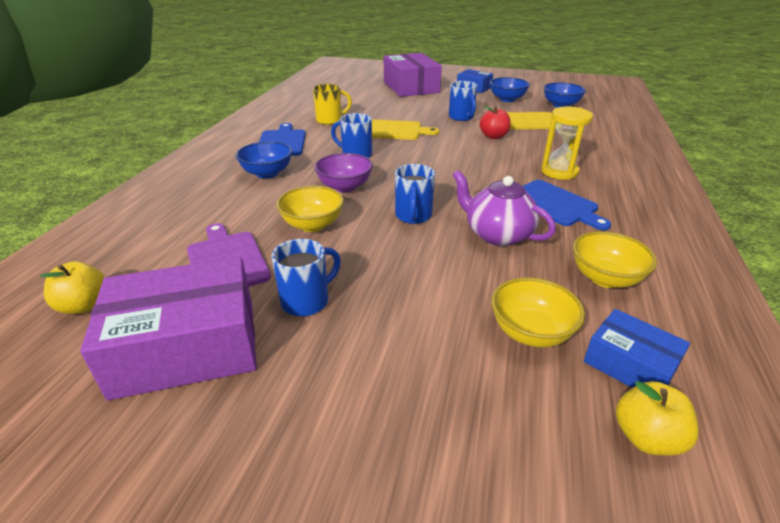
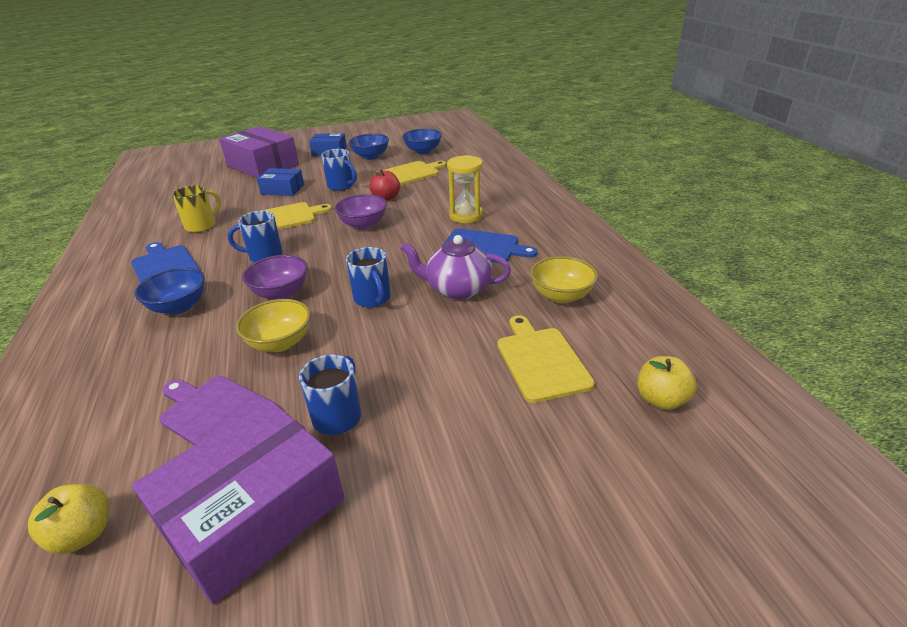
camera: 30 degrees left, 0 degrees up
(455, 153) = (363, 225): none -> purple bowl
(530, 332) = (541, 360): yellow bowl -> yellow cutting board
(630, 365) = (619, 354): blue box -> blue box (282, 189)

